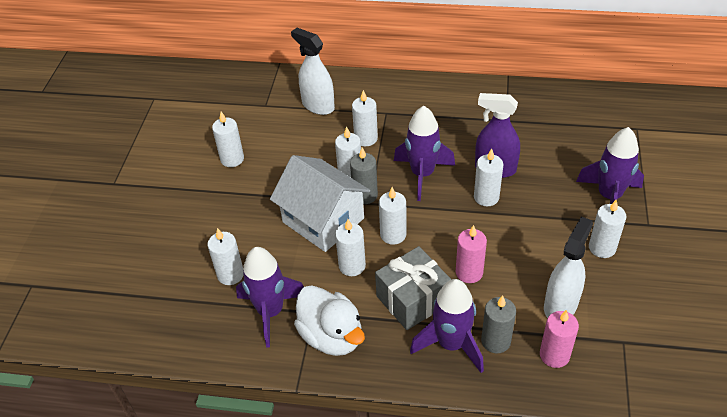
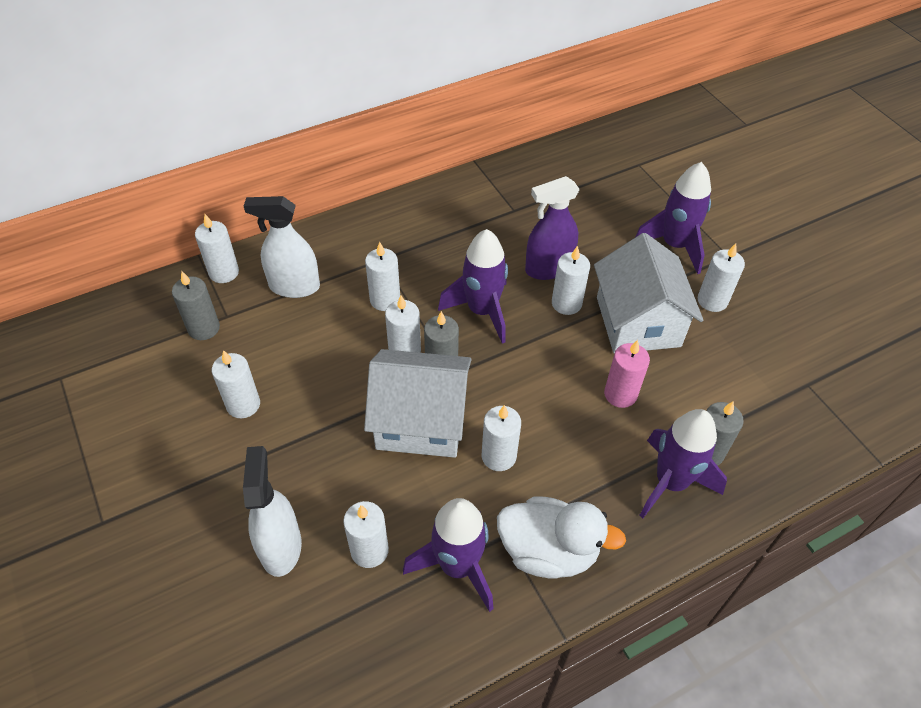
camera: 40 degrees left, 5 degrees up
(247, 106) = (204, 328): none -> grey candle
(393, 234) = (510, 395): white candle -> white candle (224, 272)
(412, 299) = (593, 457): grey gift -> none
(528, 234) = (638, 322): none -> white house
(554, 355) = (766, 434): pink candle -> none
(561, 305) = (728, 379): white spray bottle -> white spray bottle (281, 546)

